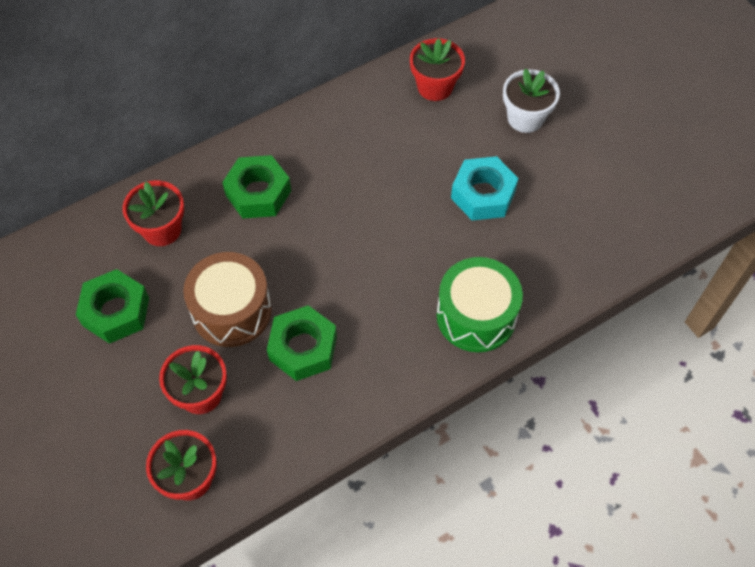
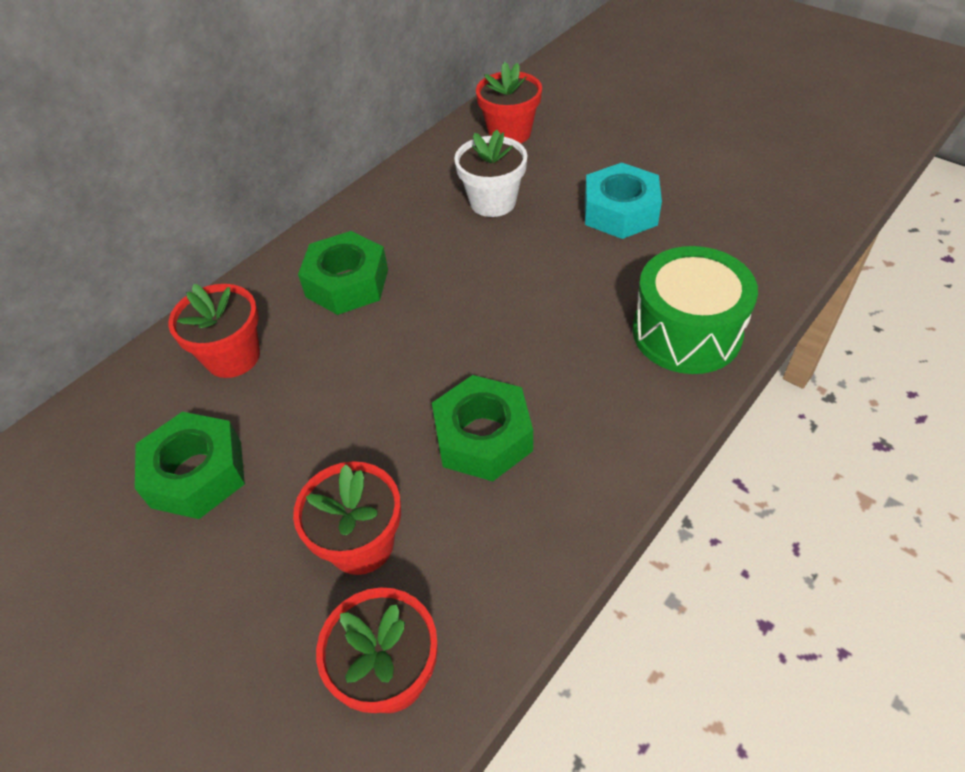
camera: 15 degrees left, 10 degrees down
(231, 310) = (365, 422): brown drum -> none
(525, 118) = (624, 134): white flower pot -> white flower pot (493, 202)

